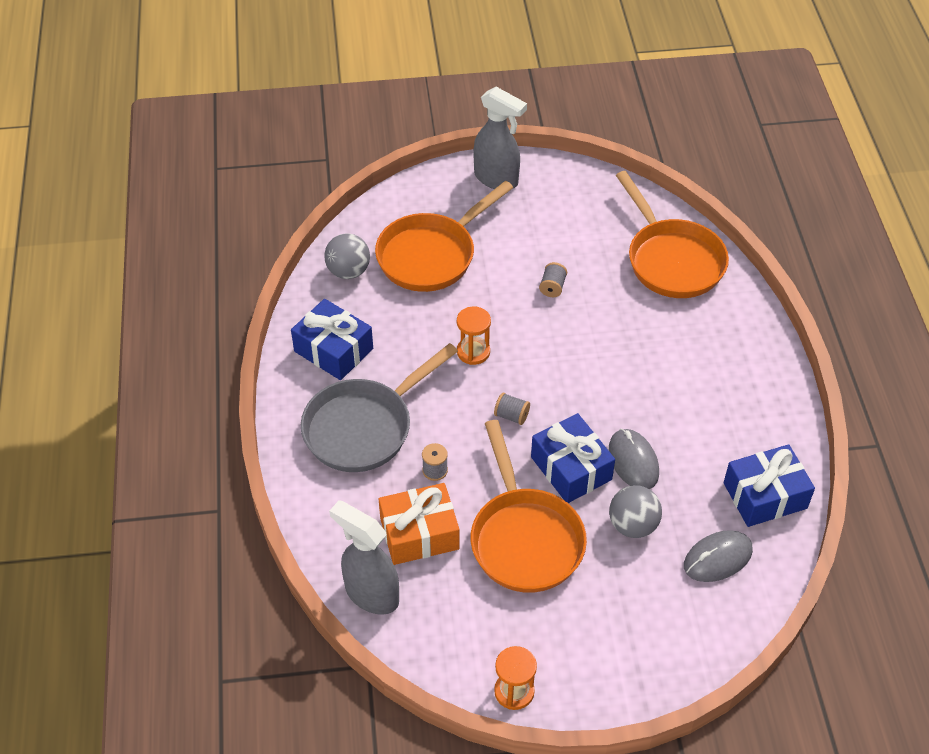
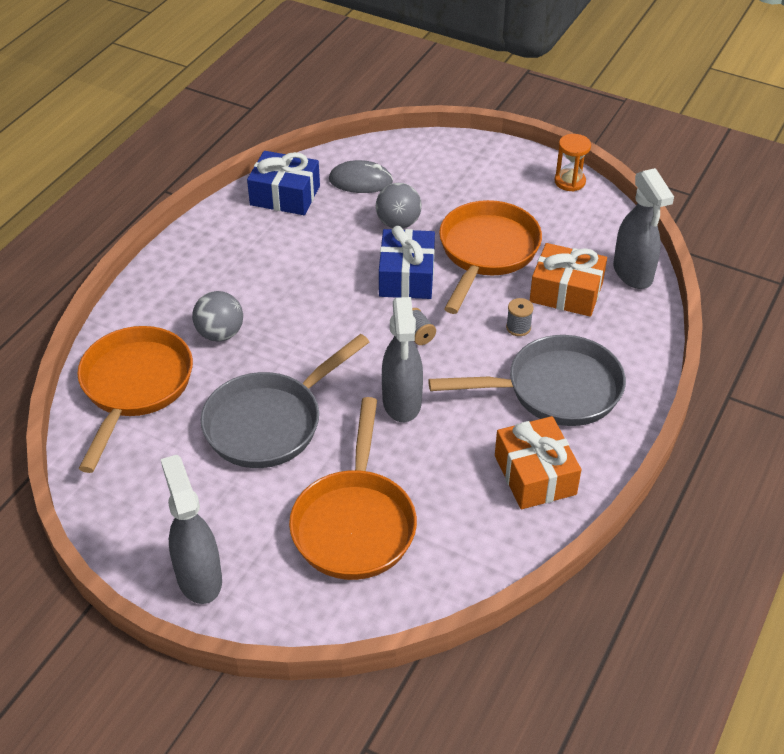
camera: 145 degrees left, 5 degrees down
(333, 350) = (535, 475): blue gift -> orange gift
(348, 271) = (458, 554): grey ball -> grey ball (220, 334)
(431, 255) = (354, 523): orange pan -> orange pan turned 105 degrees clockwise
(473, 352) = (402, 403): orange hourglass -> grey spray bottle
(552, 287) = (270, 422): grey spool -> grey pan
(633, 461) = (354, 258): grey mouse -> none

